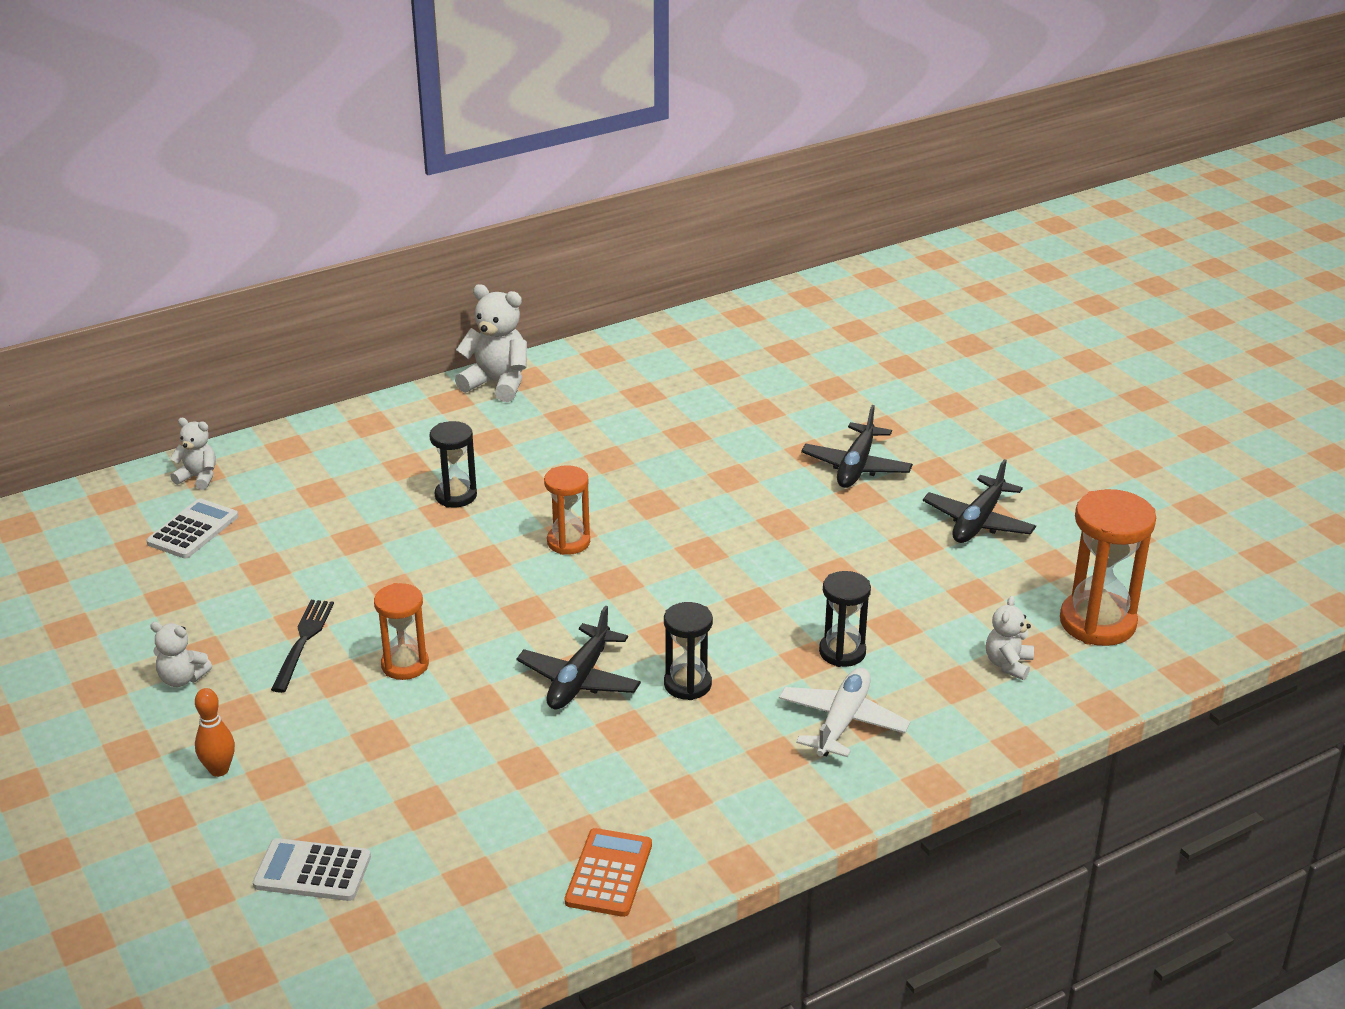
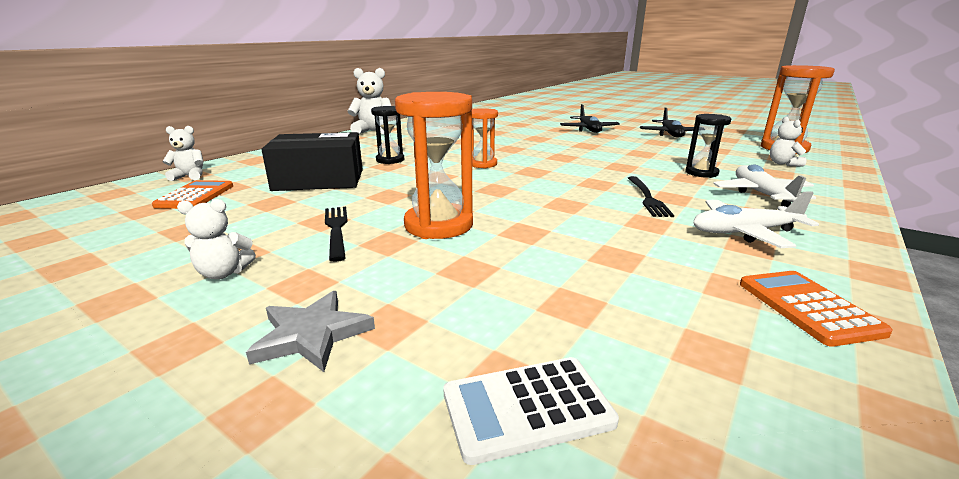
camera: 25 degrees left, 10 degrees down
(193, 530) = (195, 196): white calculator -> orange calculator
(219, 770) = (312, 335): orange bowling pin -> grey star
(338, 528) = (319, 180): none -> black box
(405, 665) = (439, 225): orange hourglass -> orange hourglass, size x1.65
(579, 679) = (577, 208): black plane -> none
(687, 684) = (647, 197): black hourglass -> black fork
(705, 776) = (744, 232): none -> white plane

